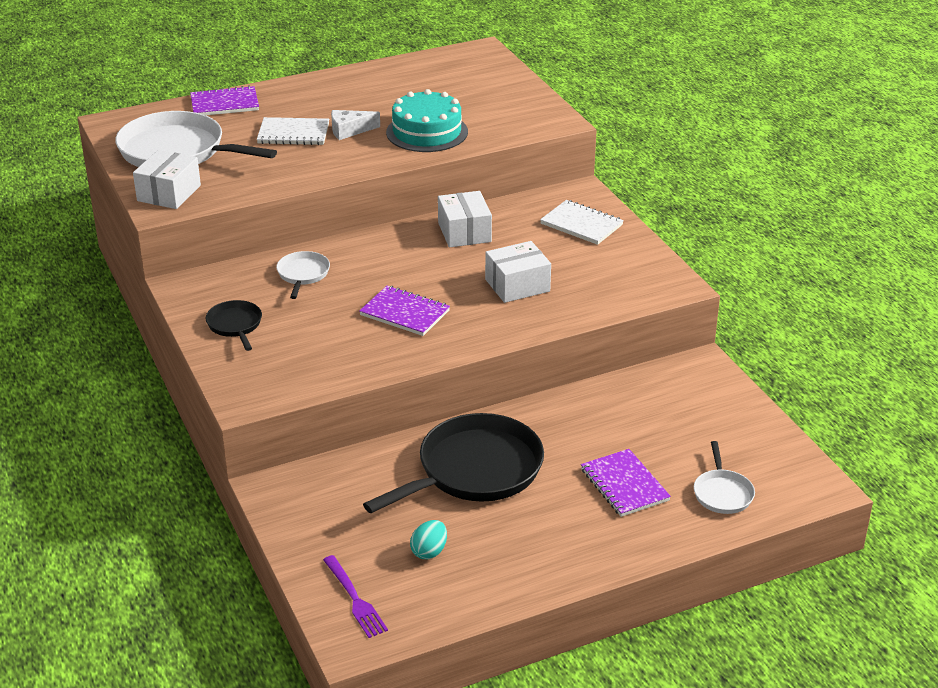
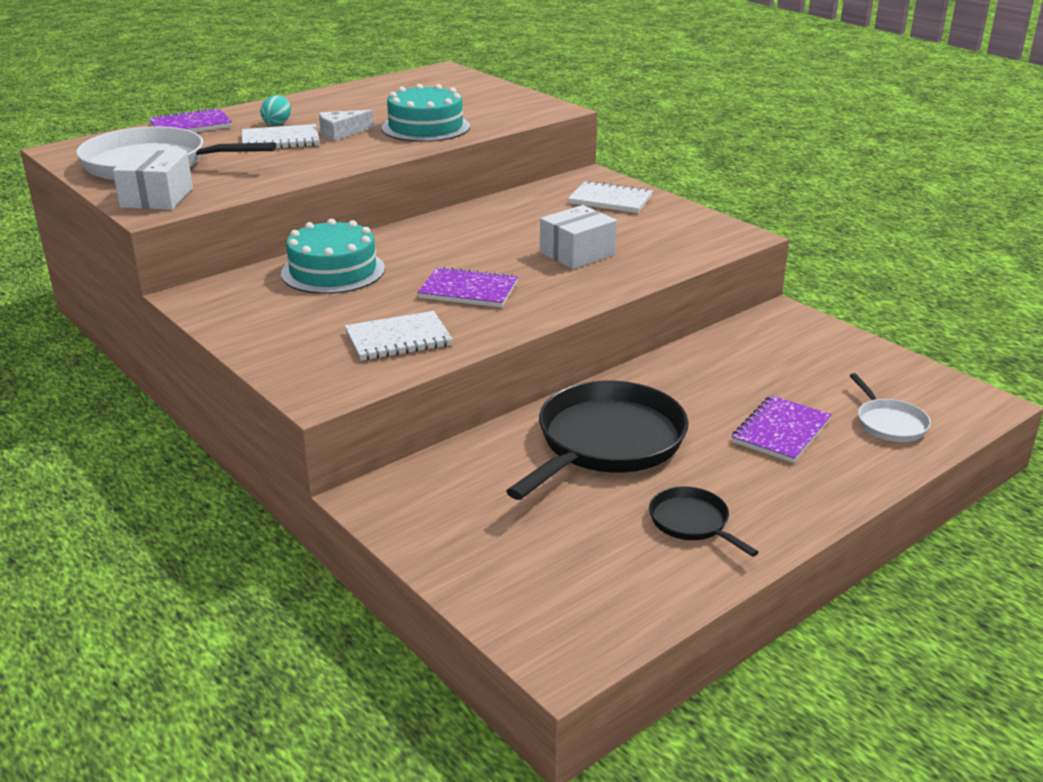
camera: 15 degrees left, 5 degrees down
(235, 325) = (274, 324): black pan -> black pan (692, 522)
(303, 274) = (333, 271): white pan -> turquoise cake
(326, 355) = (398, 339): none -> white notebook
(355, 599) = (539, 606): purple fork -> none
(429, 551) = (602, 535): turquoise egg -> turquoise egg (277, 124)
(464, 232) = (493, 218): white box -> none
(624, 485) = (781, 431): purple notebook -> purple notebook turned 75 degrees clockwise

